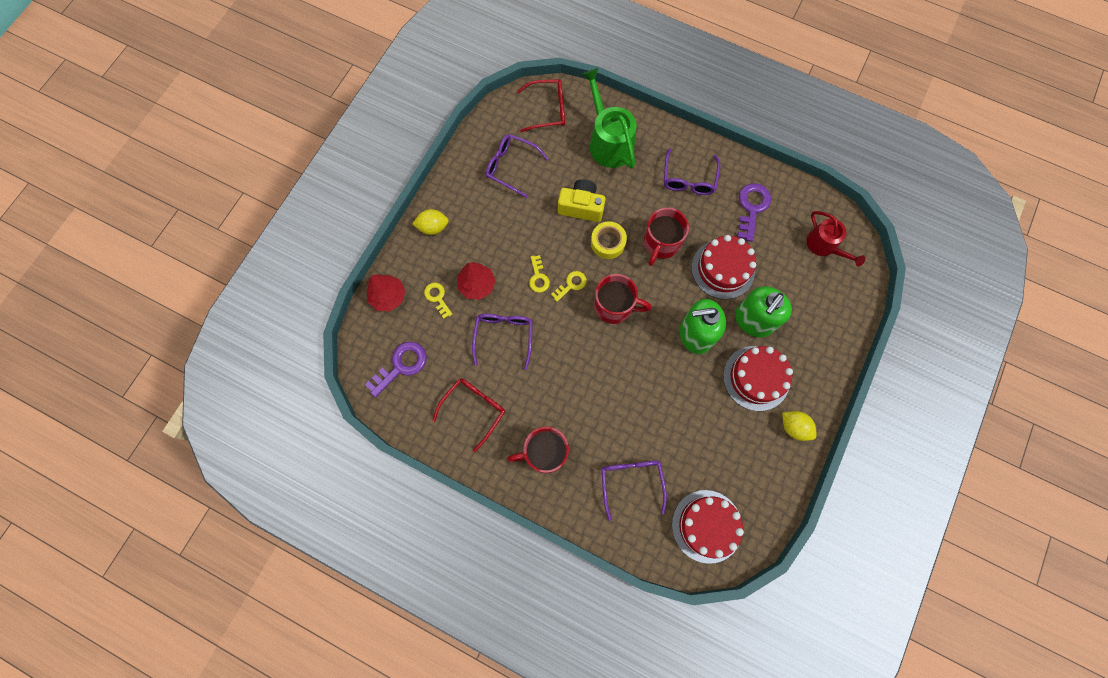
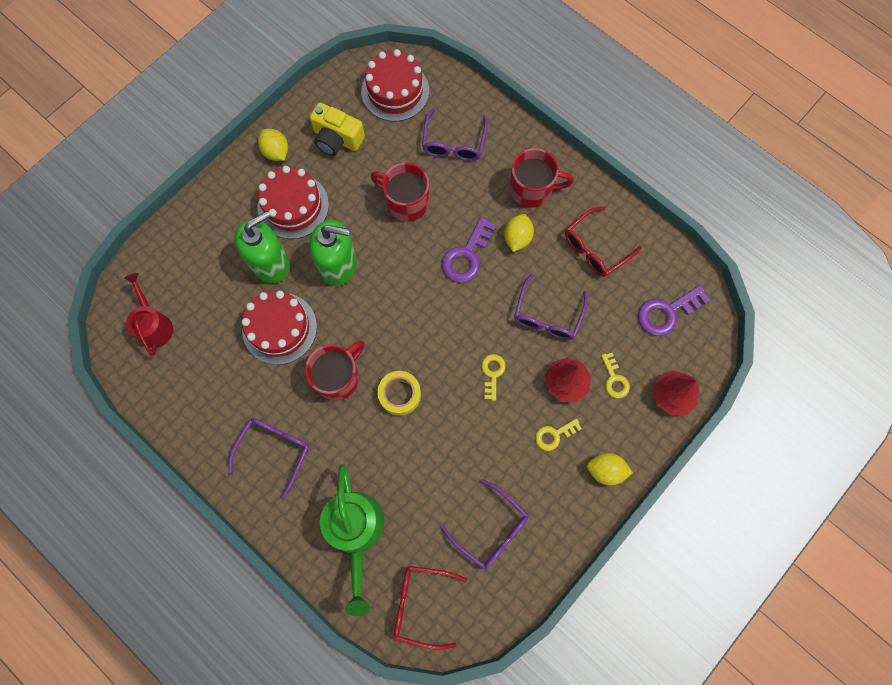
camera: 165 degrees left, 0 degrees up
(546, 400) = (517, 238): none -> yellow lemon
(571, 284) = (457, 355): yellow key -> yellow key (554, 435)
(581, 207) = (417, 449): yellow camera -> yellow camera (337, 139)
(614, 306) = (416, 317): red mug -> red mug (406, 202)
(751, 208) = (215, 393): purple key -> purple key (467, 256)

